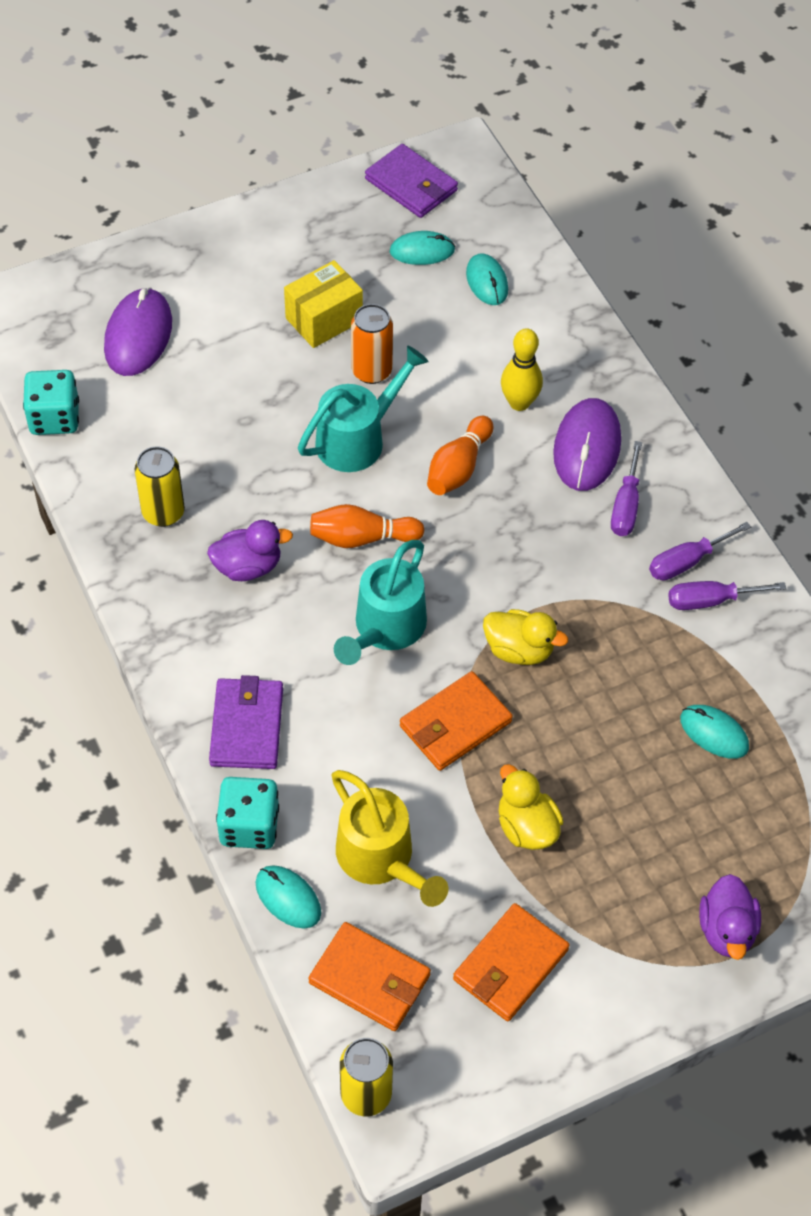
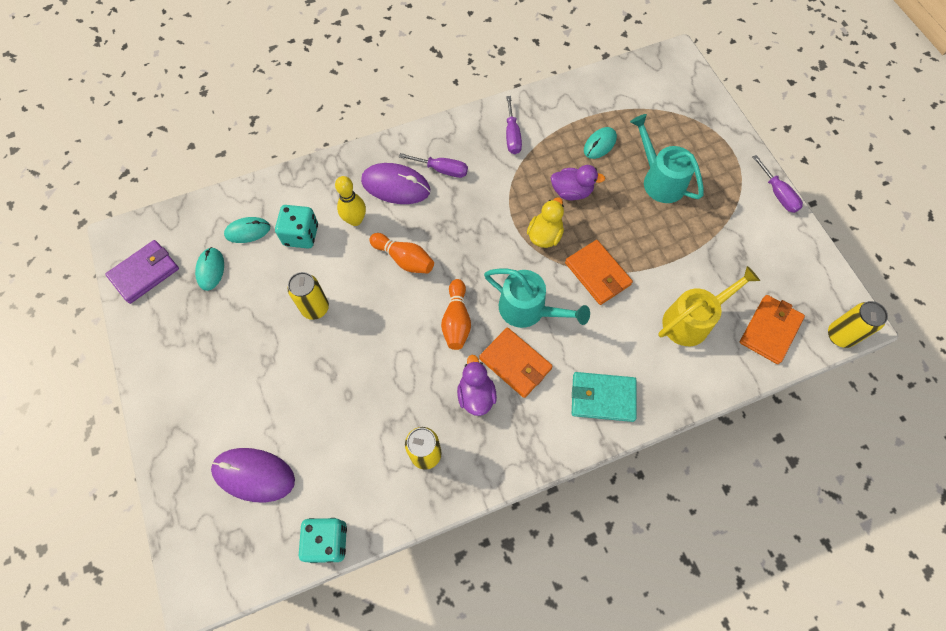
camera: 85 degrees left, 10 degrees up
(247, 726) = (602, 397): purple wallet -> turquoise wallet
(249, 825) = (675, 397): turquoise dice -> turquoise dice (301, 235)
(288, 898) = (723, 375): turquoise mouse -> none
(324, 319) = (262, 337): yellow box -> none
(358, 438) = (373, 319): turquoise watering can -> turquoise watering can (659, 179)
(371, 371) = (315, 308): orange can -> yellow can
(510, 965) = (751, 256): orange wallet -> orange wallet (515, 364)
(526, 827) = (664, 241): yellow duck -> none
(686, 562) = (484, 144): purple screwdriver -> purple screwdriver (777, 194)
(726, 930) = (719, 153): purple duck -> purple duck (571, 192)

